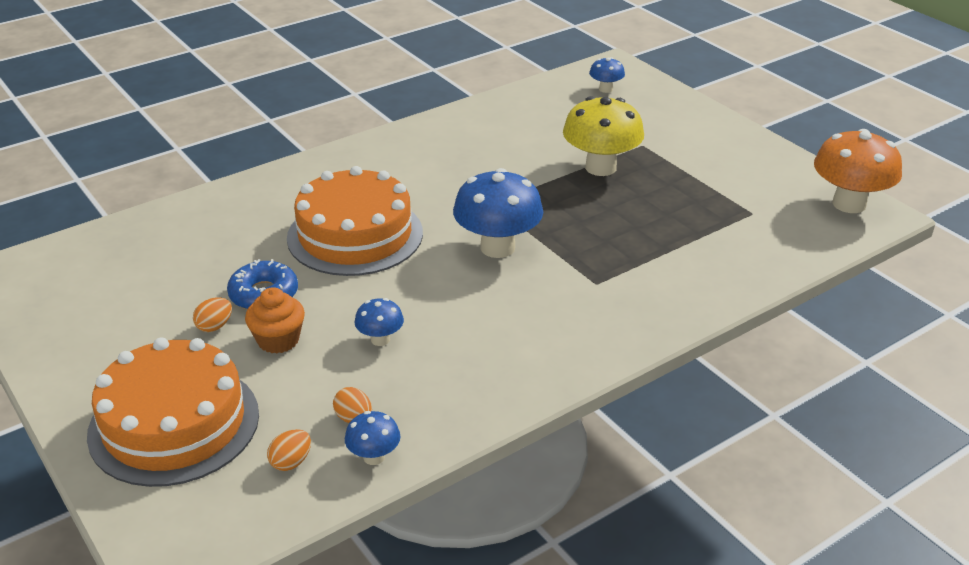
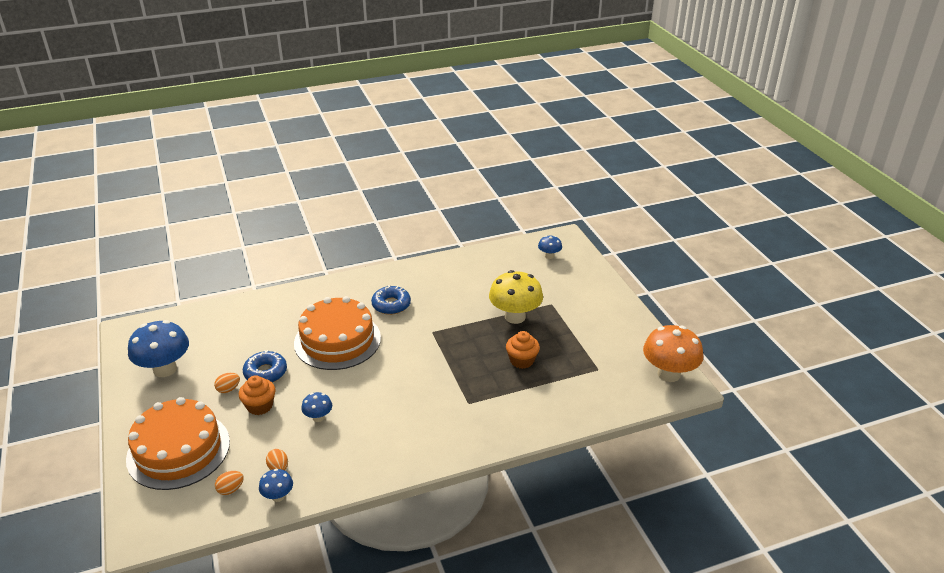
camera: 15 degrees right, 0 degrees up
(412, 178) = (391, 305): none -> blue donut
(497, 247) = (419, 365): blue mushroom -> blue mushroom (165, 369)
(641, 219) = (522, 360): none -> orange cupcake

